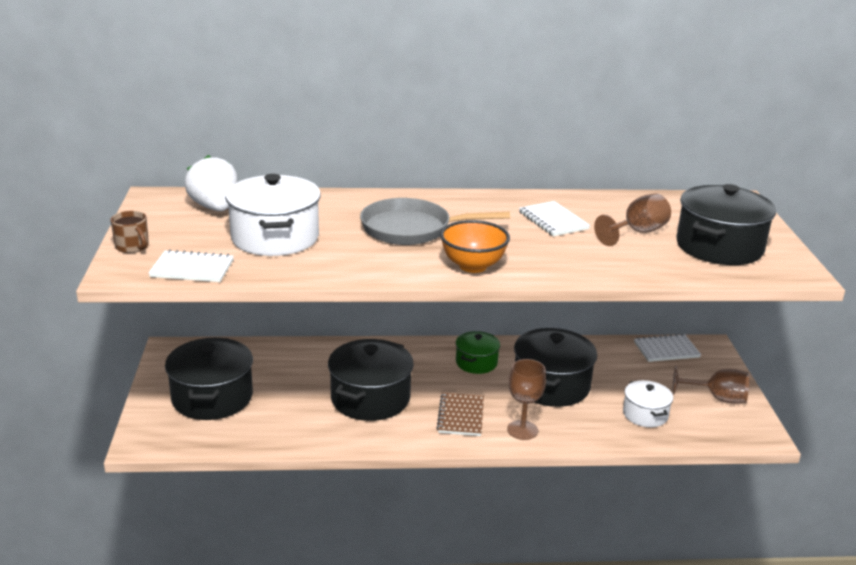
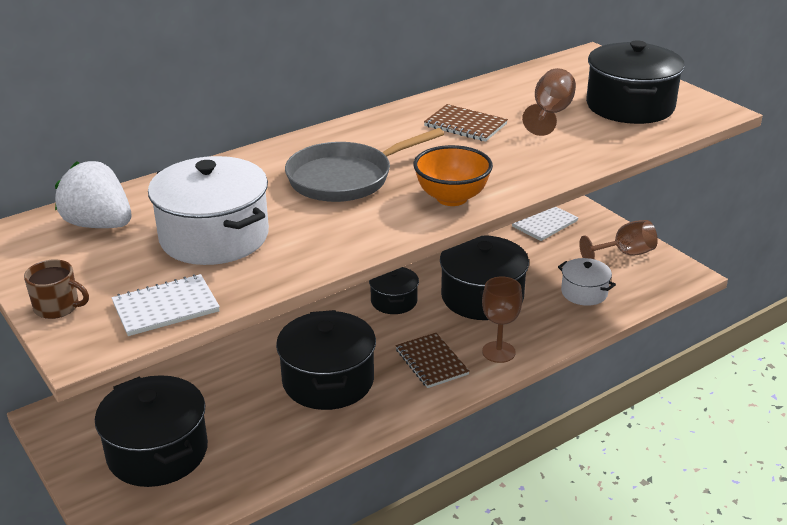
camera: 30 degrees left, 5 degrees up
(476, 362) = (394, 301): green pot -> black pot
(553, 220) = (465, 125): white notebook -> brown notebook

